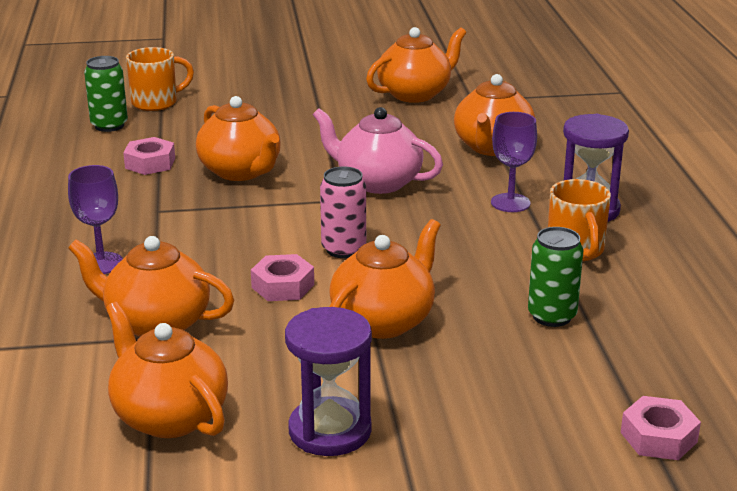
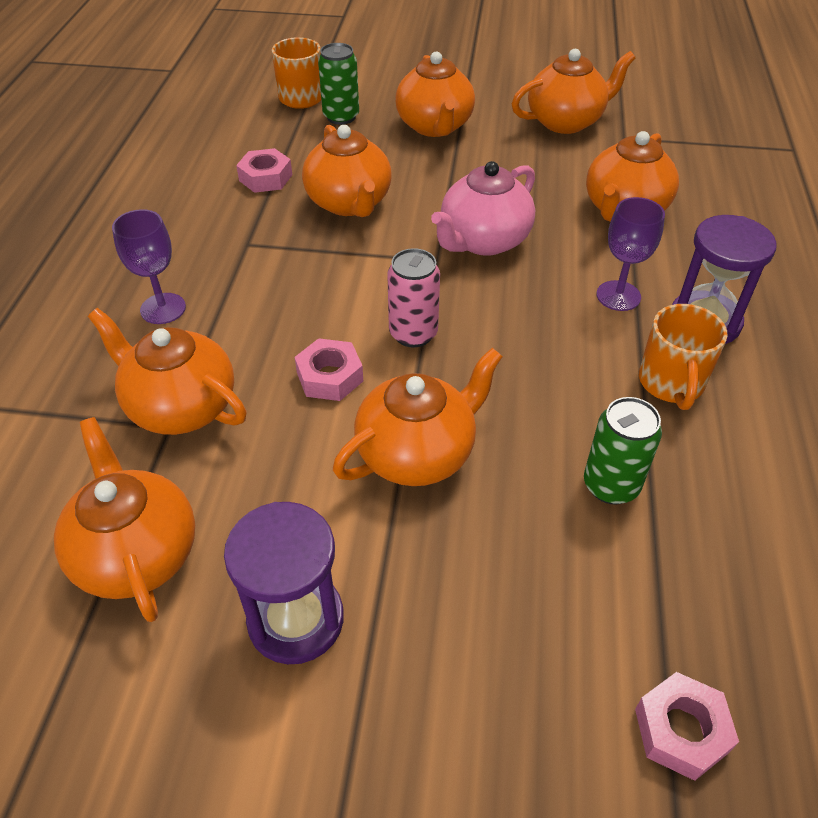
camera: 15 degrees right, 20 degrees up
(109, 125) = (247, 122): green can -> green can (341, 117)
(295, 110) = (435, 126): none -> orange teapot
(377, 182) = (483, 241): pink teapot -> pink teapot turned 90 degrees counterclockwise

